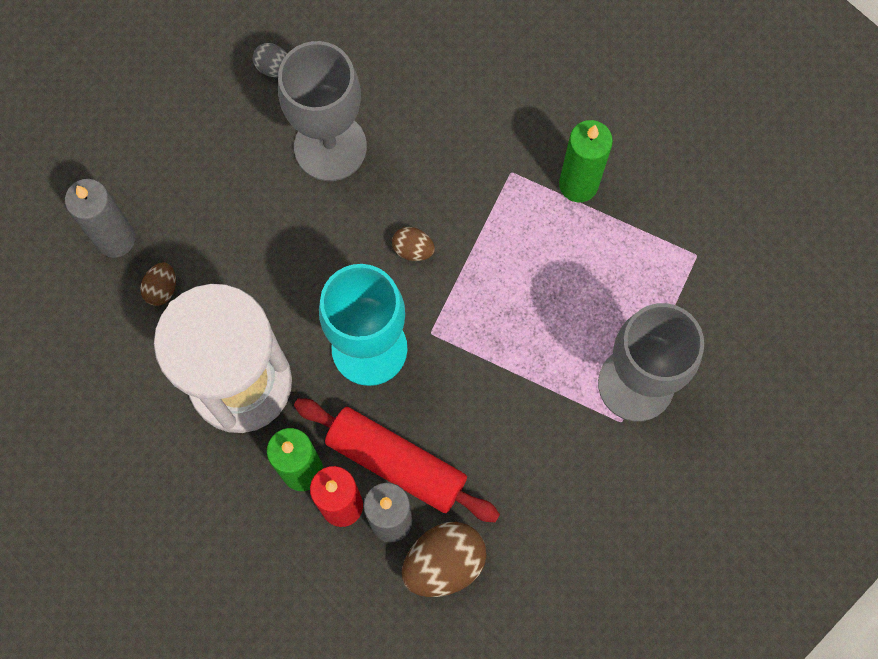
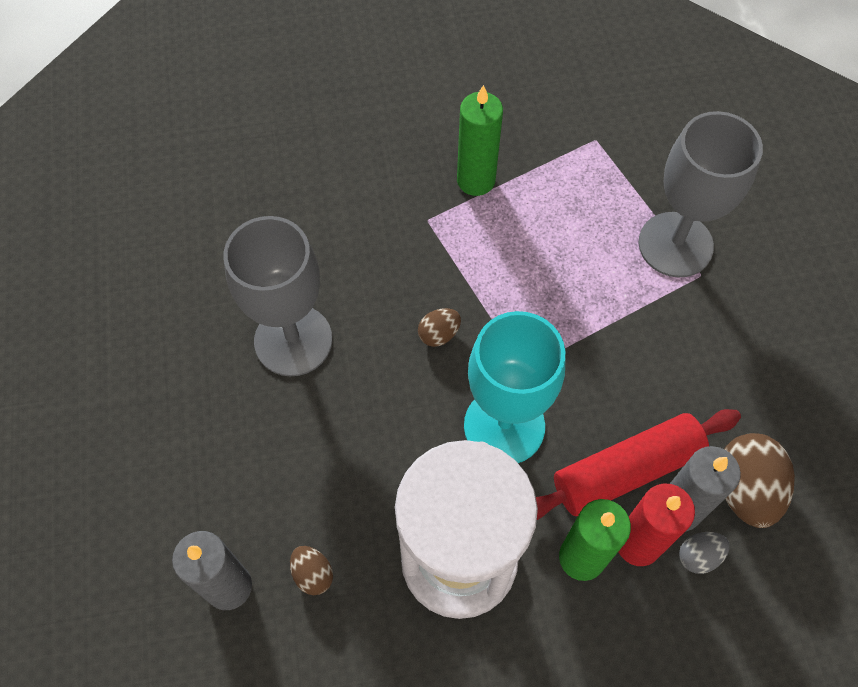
camera: 55 degrees left, 10 degrees down
(274, 68) = (181, 339): grey egg -> grey egg (699, 556)

